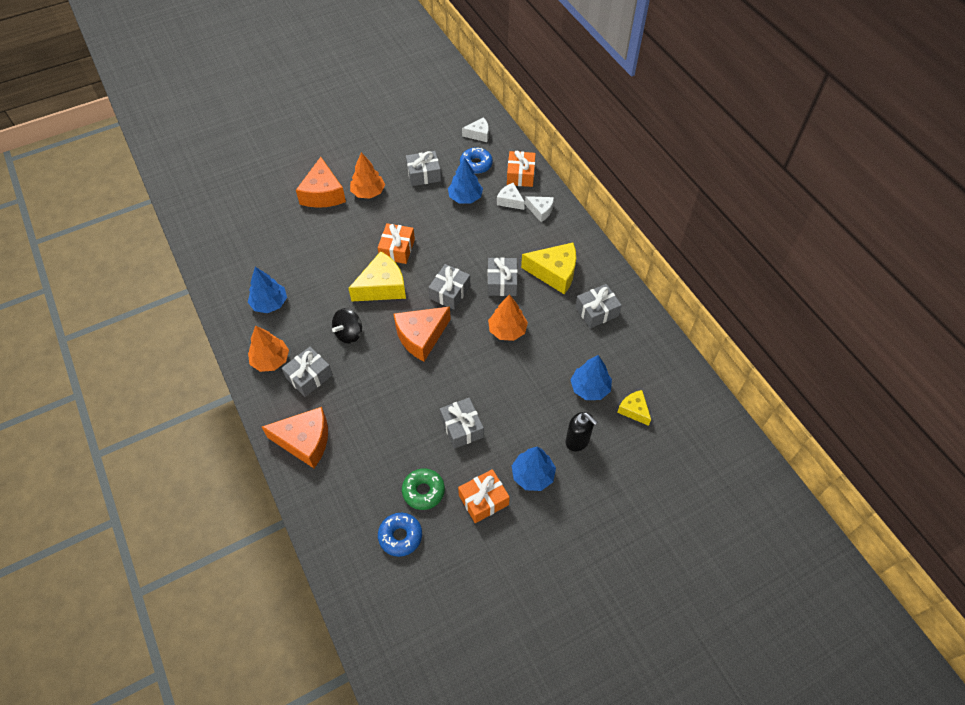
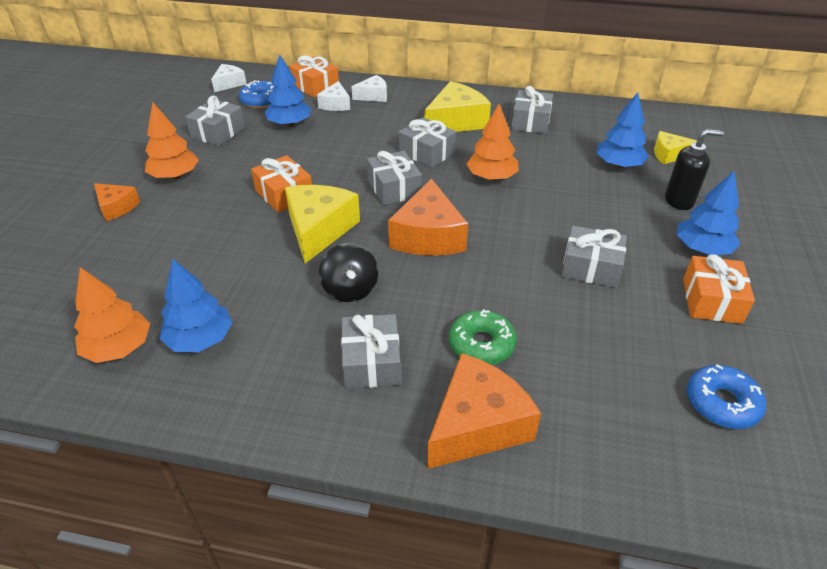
camera: 50 degrees left, 15 degrees down
(271, 360) = (295, 389): orange tree -> orange tree (119, 348)
(323, 194) = (116, 207): orange cheese -> orange cheese, size x0.56
(423, 491) = (661, 345): green donut -> green donut (481, 344)
(510, 201) = (335, 104): white cheese -> white cheese turned 75 degrees counterclockwise

